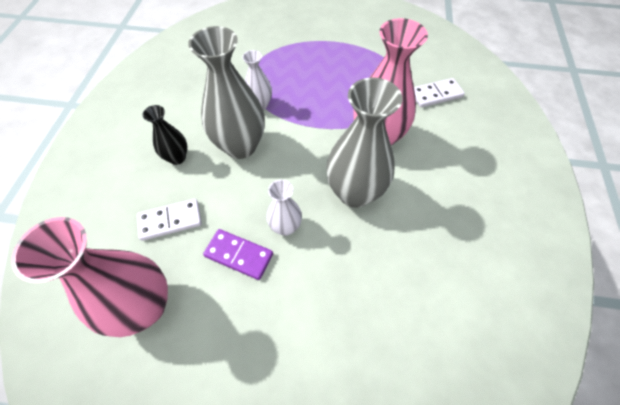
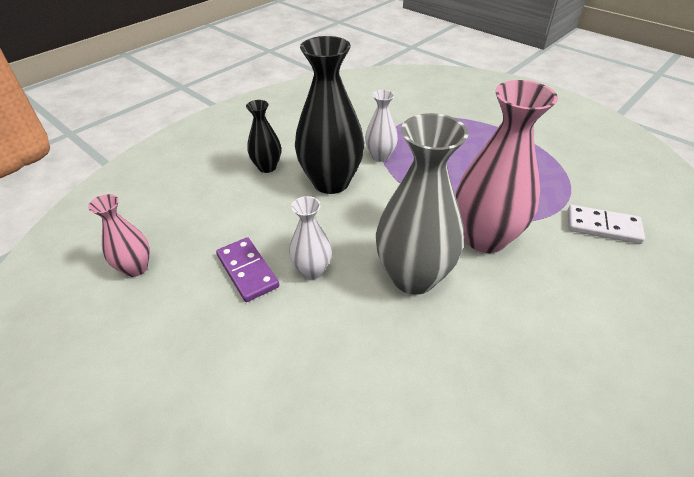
camera: 35 degrees right, 15 degrees down
(145, 307) = (136, 268): pink vase -> pink vase, size x0.52
(170, 221) = (217, 213): white domino -> none
(240, 146) = (331, 182): grey vase -> black vase

